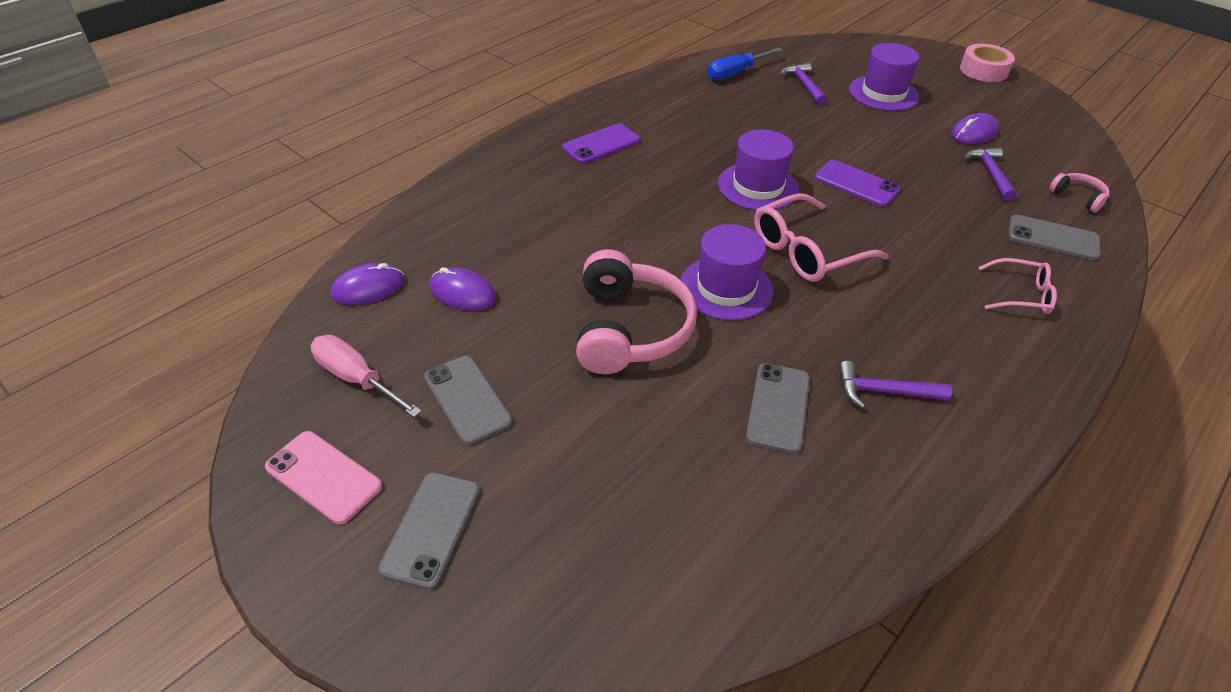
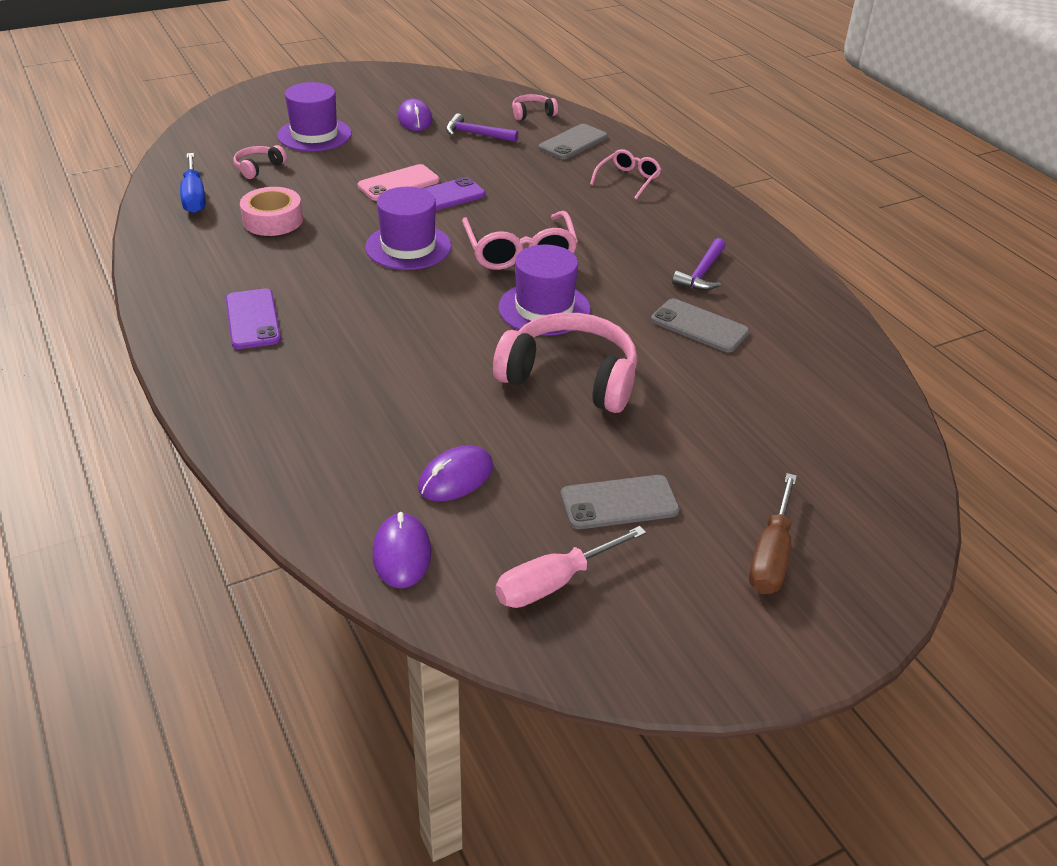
camera: 70 degrees left, 5 degrees down
(323, 477) = (686, 625): pink phone -> pink phone (398, 183)
(431, 529) = (771, 555): grey phone -> brown screwdriver
(804, 85) = (258, 168): purple hammer -> pink headphones
(983, 70) = (325, 78): pink tape -> pink tape (273, 220)

